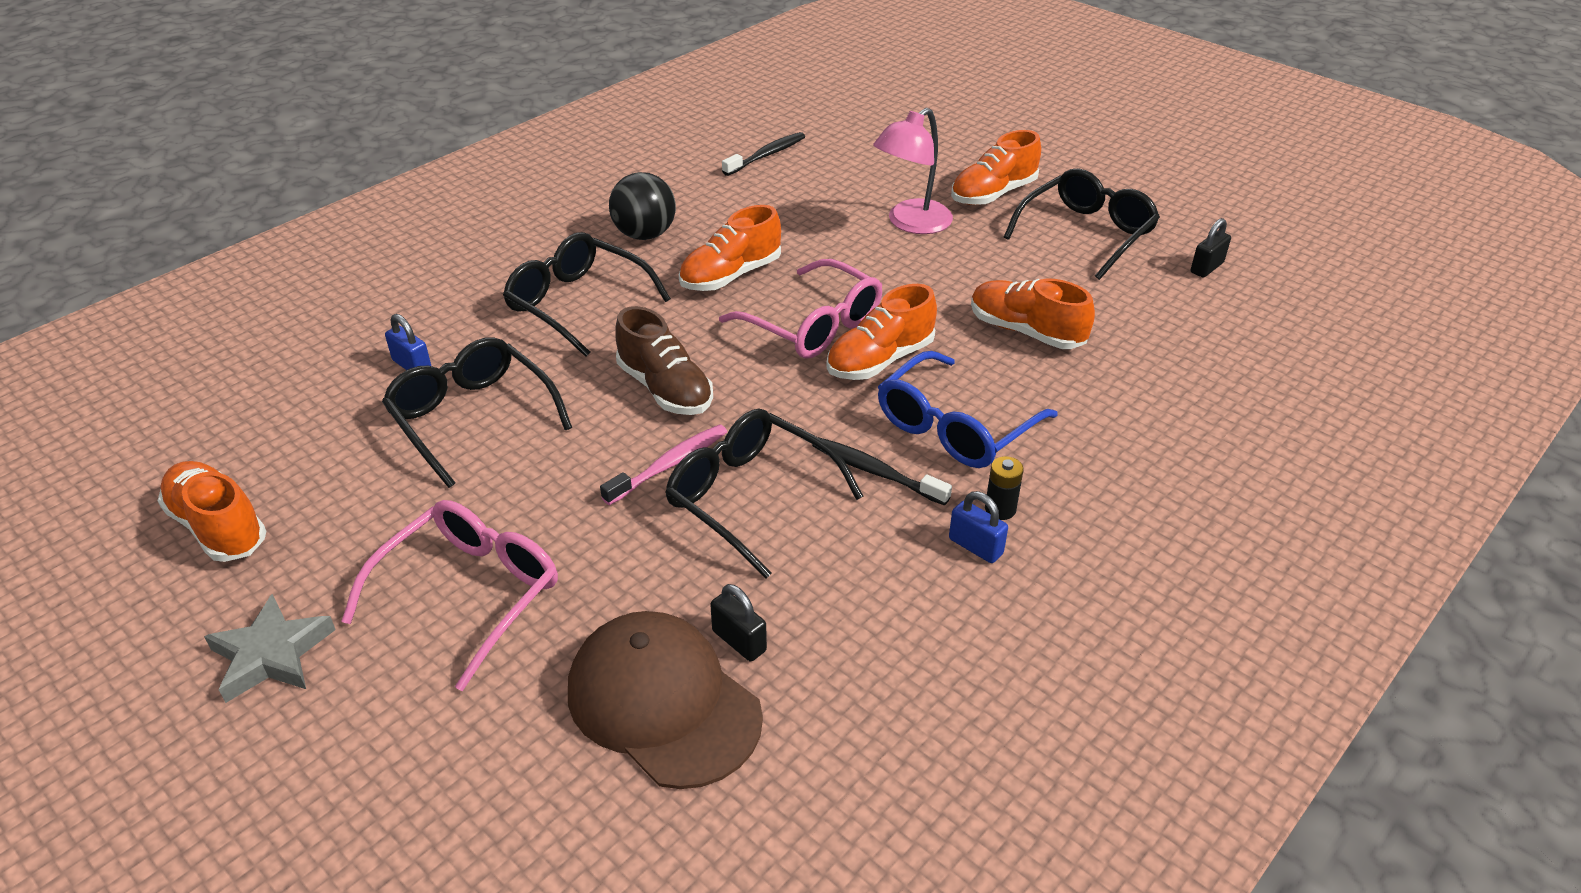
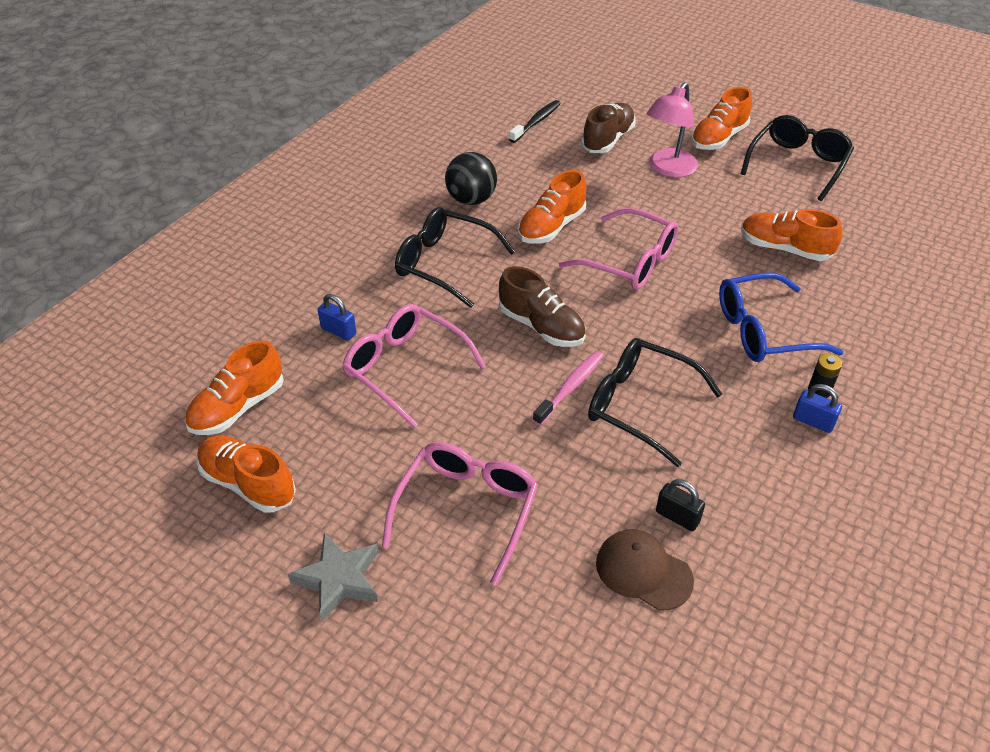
camera: 10 degrees left, 5 degrees up
(472, 418) = (405, 368): black glasses -> pink glasses
(663, 703) = (643, 571): brown cap -> brown cap, size x0.64
(848, 183) = (607, 140): none -> brown shoe
(876, 472) = (721, 373): black toothbrush -> none
(880, 360) = (689, 284): orange shoe -> orange shoe (238, 407)
(955, 427) = (763, 331): blue glasses -> blue glasses turned 45 degrees clockwise
(1206, 268) = (892, 183): black padlock -> none

